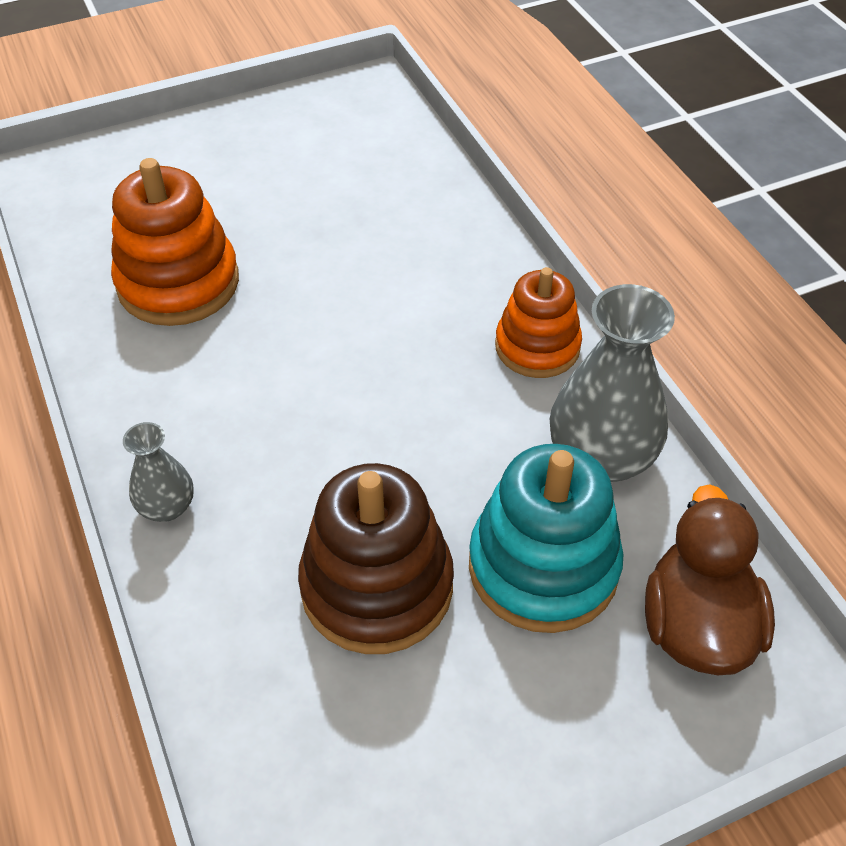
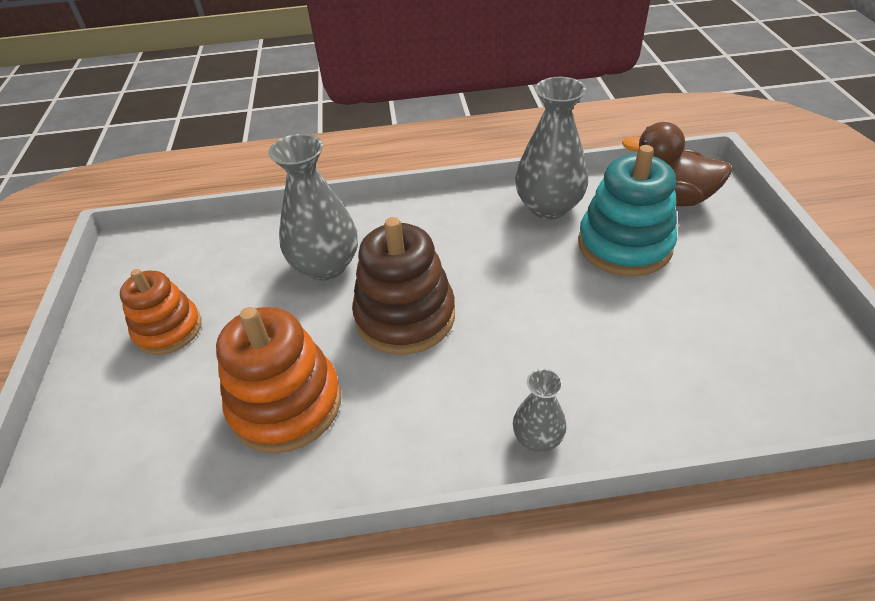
camera: 70 degrees left, 5 degrees down
(377, 586) = (630, 322): brown stacking toy -> brown stacking toy (405, 316)
(390, 251) = (326, 266): none -> grey vase
(537, 347) = (451, 214): orange stacking toy -> orange stacking toy (168, 329)

